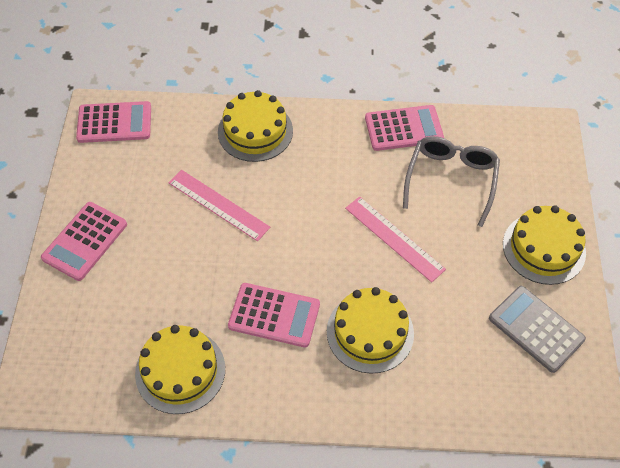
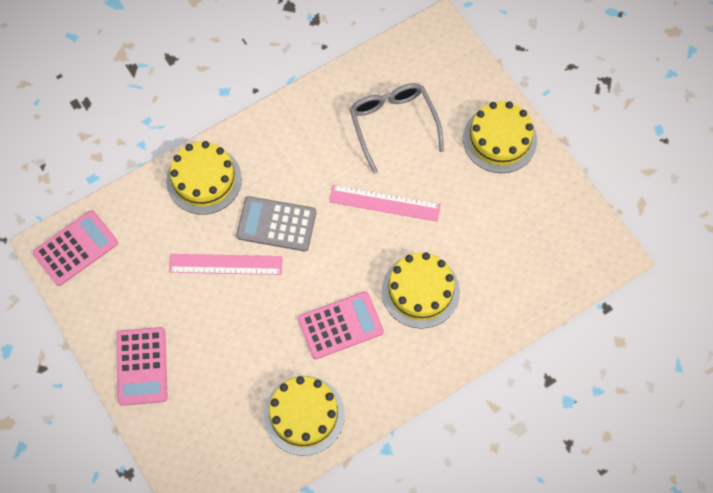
camera: 35 degrees left, 10 degrees up
(403, 128) = (324, 101): pink calculator -> none
(536, 329) = (535, 209): grey calculator -> grey calculator (276, 224)

